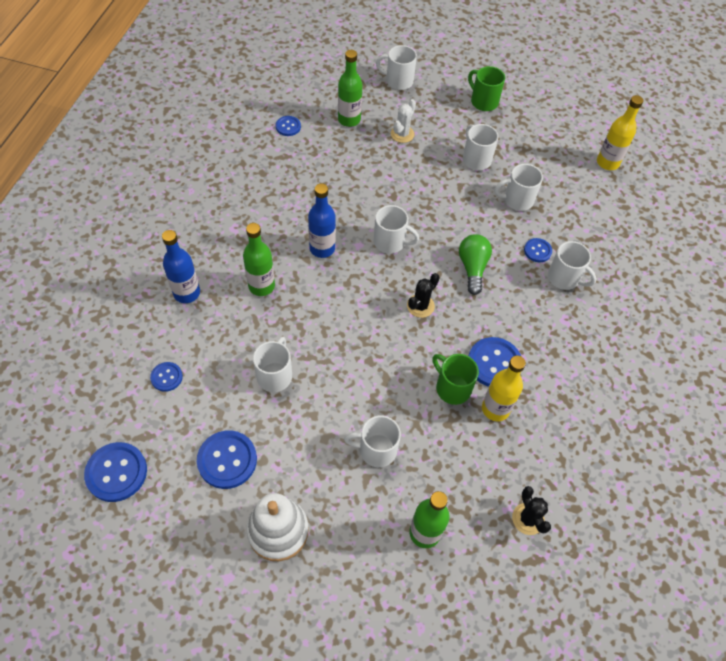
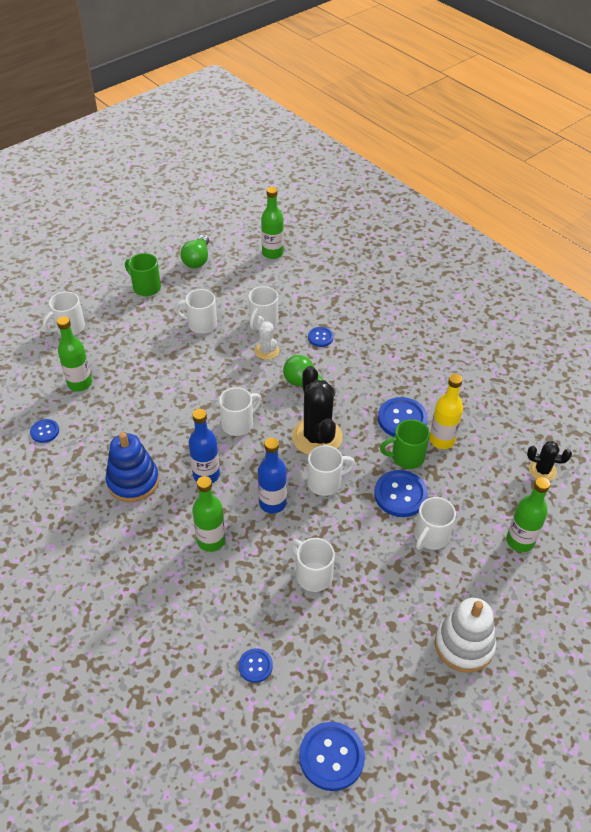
camera: 55 degrees left, 10 degrees down
(187, 293) = (172, 606): blue bottle -> blue bottle (272, 503)
(227, 460) = (375, 653): blue button -> blue button (400, 495)
(282, 205) = (133, 481): none -> blue stacking toy
(402, 134) = (131, 356): white cactus -> white cactus (267, 351)
(420, 306) = (317, 437): black cactus -> black cactus, size x1.87
(483, 101) = (146, 287): green mug -> green mug turned 45 degrees clockwise
(547, 116) = (197, 259): none -> green light bulb
(564, 278) = (356, 336): white mug -> white mug (325, 482)
(607, 163) = (272, 253): yellow bottle -> green bottle

